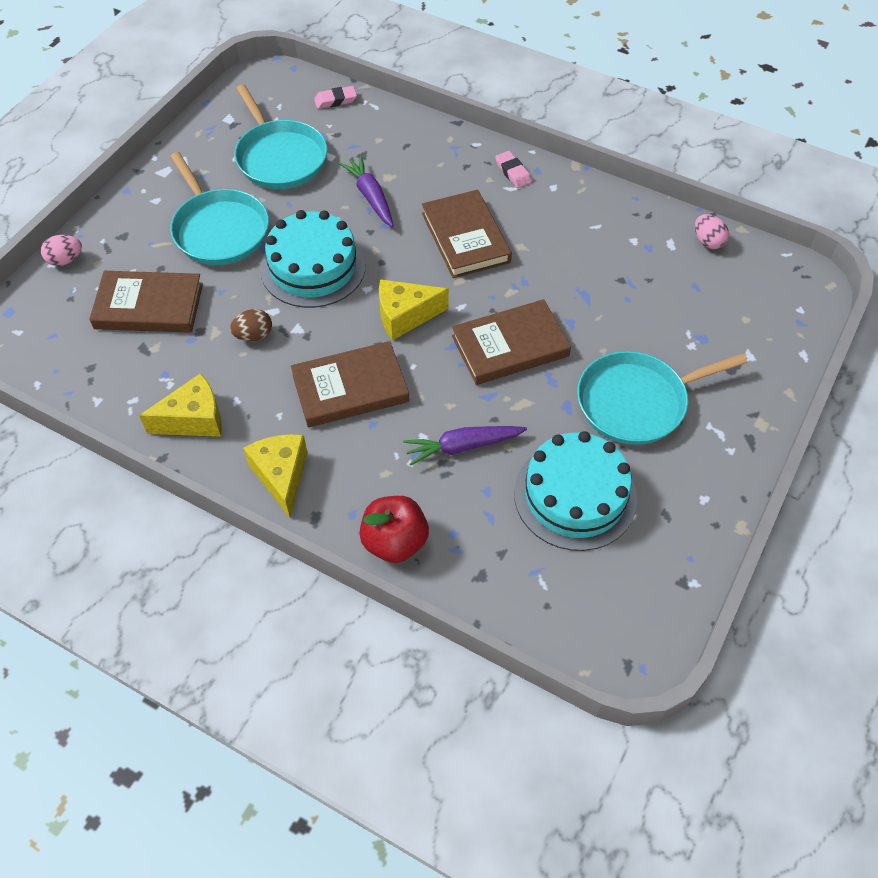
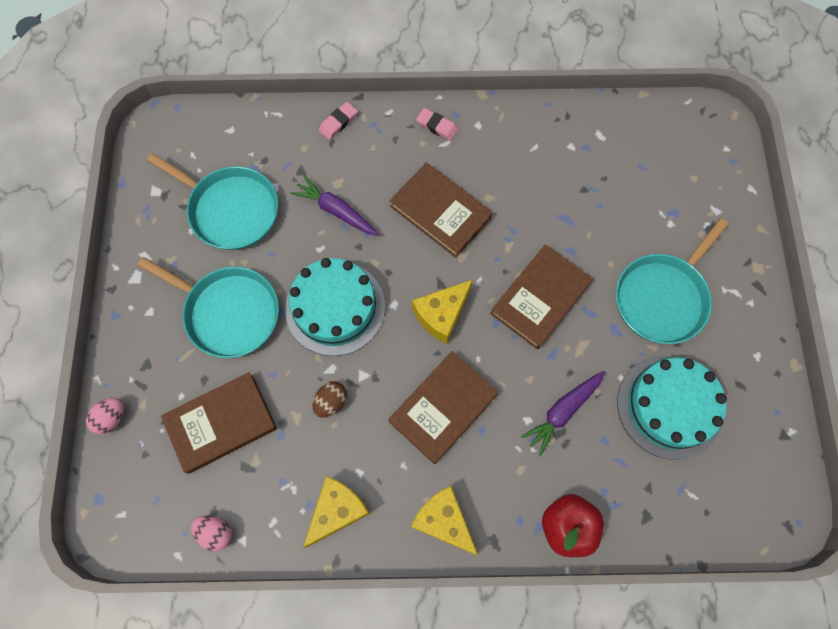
camera: 30 degrees left, 15 degrees up
(335, 100) = (239, 124): pink eraser -> pink eraser (338, 122)
(707, 241) = (626, 119): pink egg -> pink egg (216, 532)

